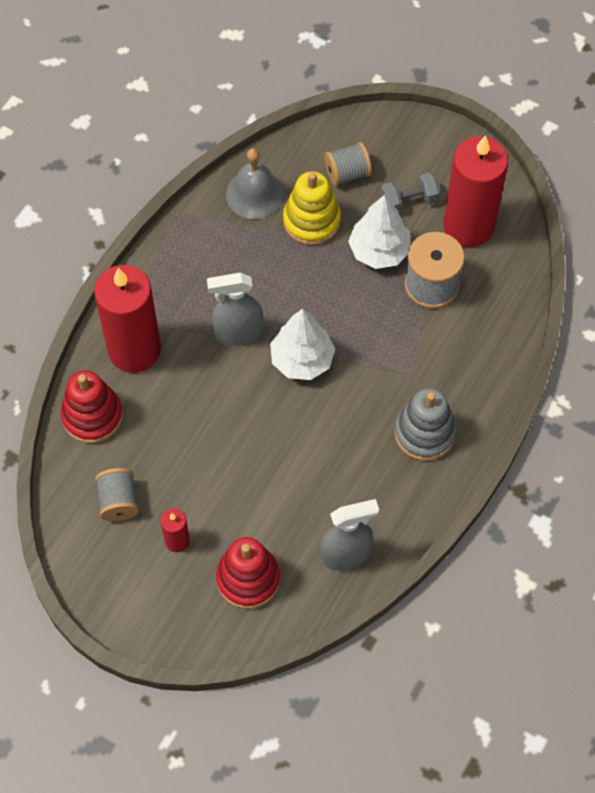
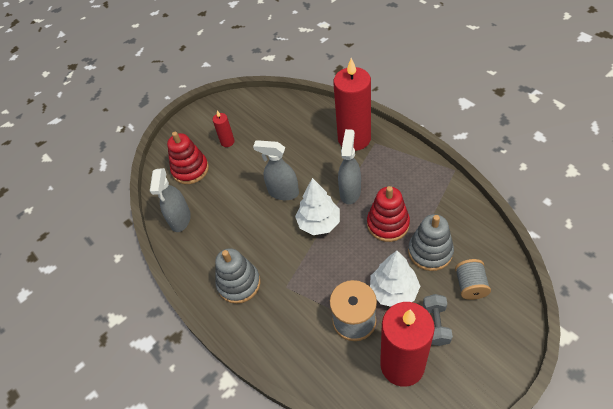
camera: 115 degrees right, 10 degrees down
(92, 416) = (317, 115): red stacking toy -> red stacking toy (388, 224)
(118, 501) = (261, 120): grey spool -> none
(255, 194) = (460, 221): grey bell -> none
(260, 422) = (283, 192): none -> grey spray bottle
(311, 221) = (430, 252): yellow stacking toy -> grey stacking toy

